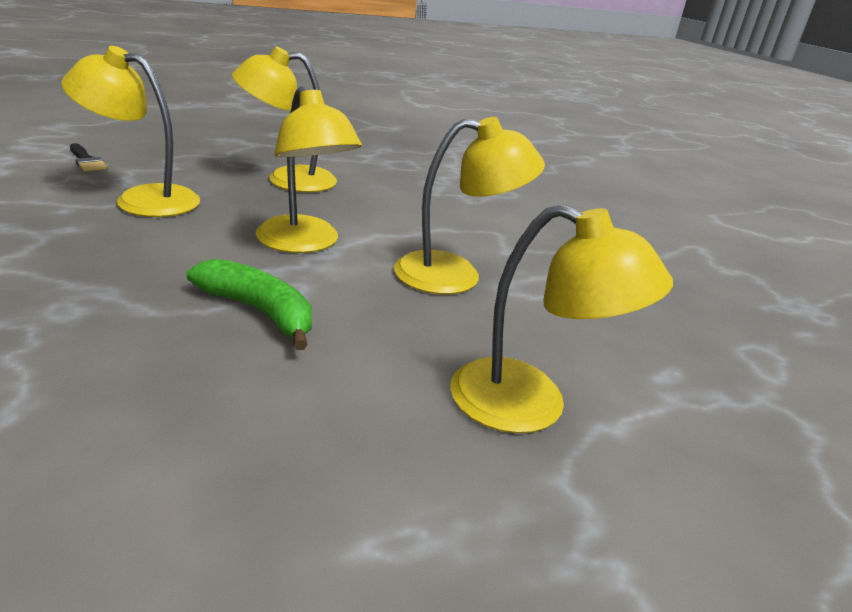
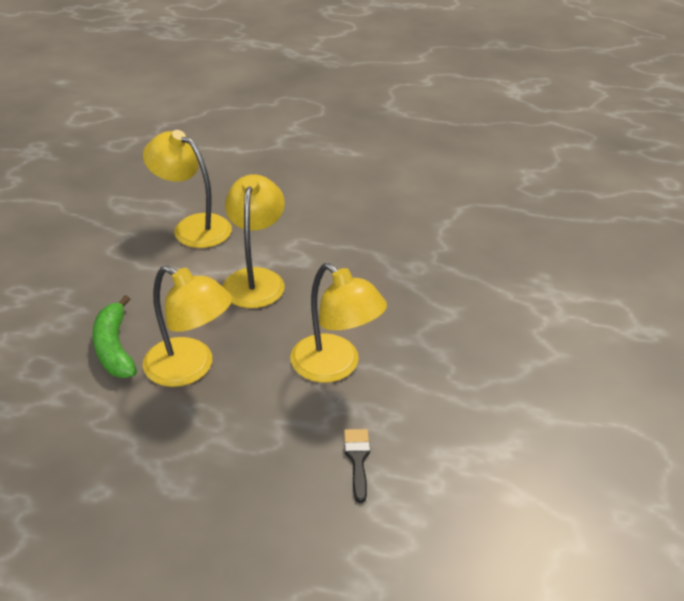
camera: 140 degrees left, 10 degrees up
(259, 311) = (325, 237): green banana -> green banana (114, 348)
(531, 405) = (254, 164): yellow lamp -> none

